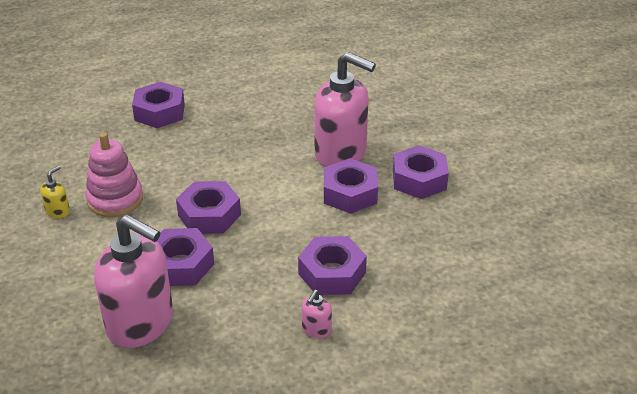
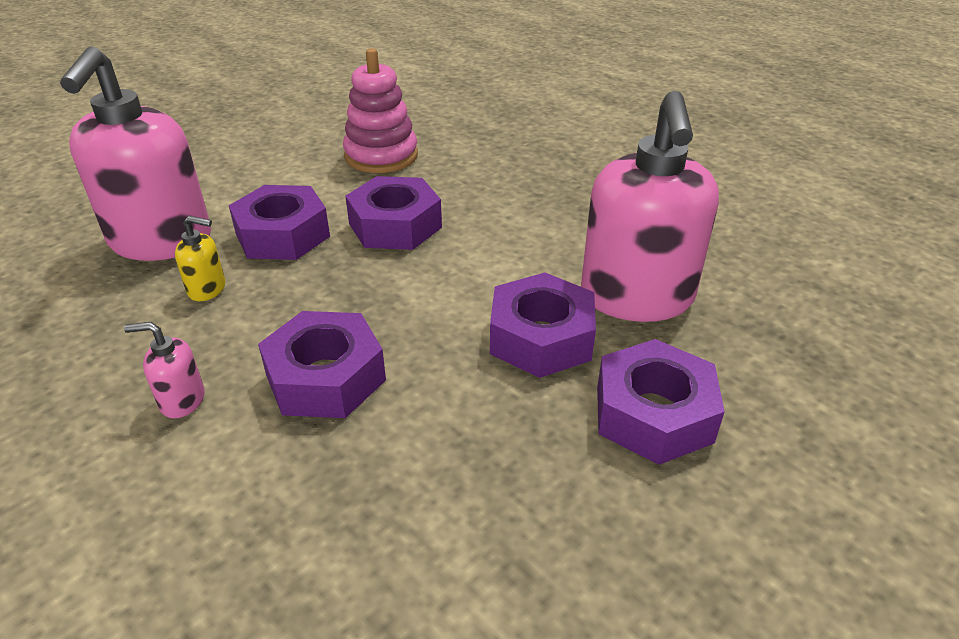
camera: 65 degrees right, 0 degrees up
(58, 211) = (338, 132): yellow soap dispenser -> yellow soap dispenser (207, 289)
(159, 112) = (571, 131): purple nut -> none

